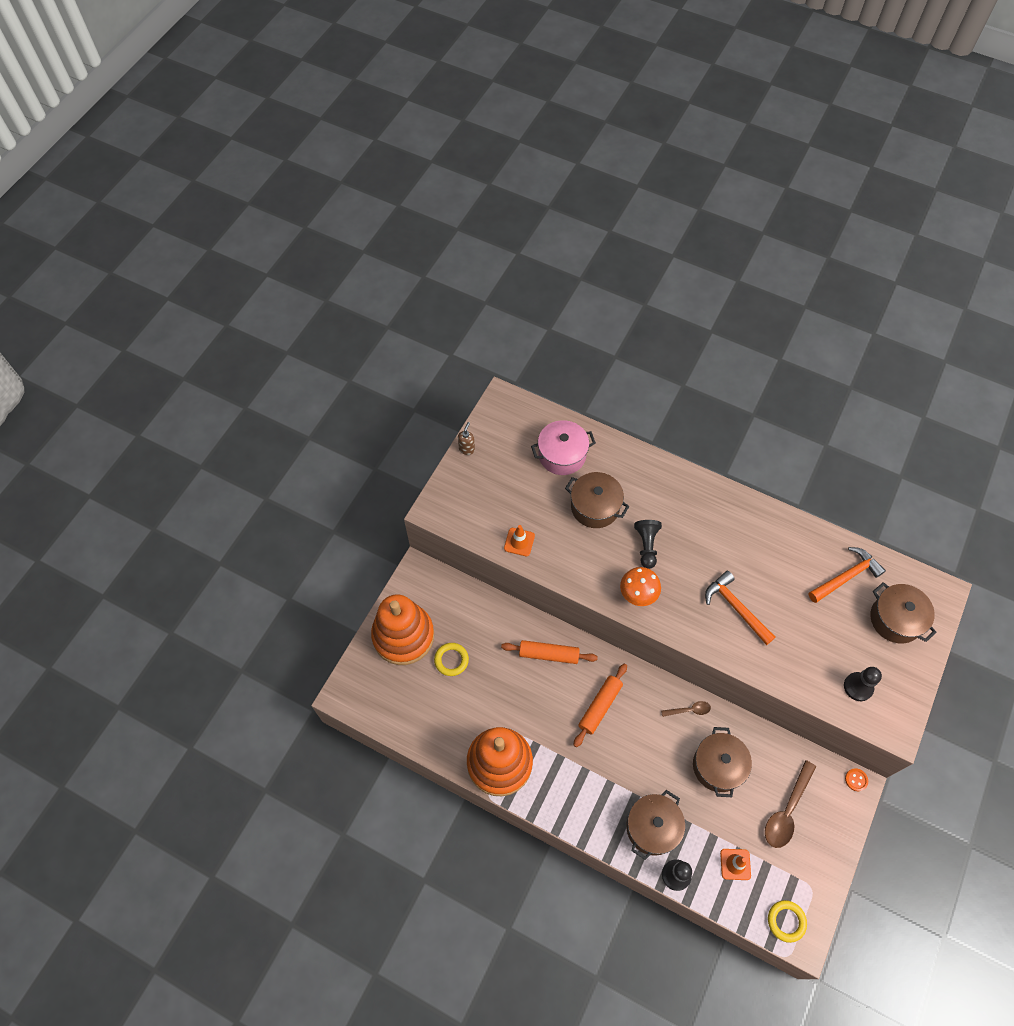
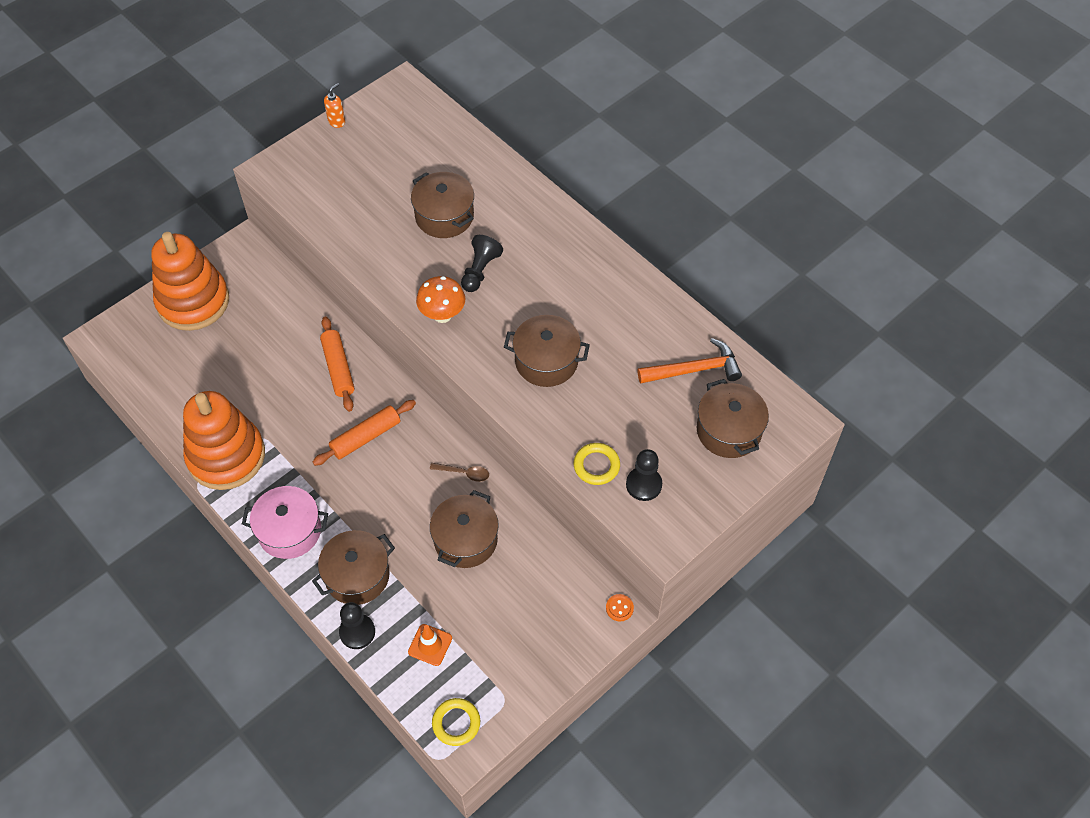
camera: 20 degrees right, 5 degrees down
(451, 660) = (230, 340): yellow ring -> yellow ring (596, 466)
(467, 449) = (337, 122): brown soap dispenser -> orange soap dispenser
(519, 542) = (342, 226): orange traffic cone -> none
(548, 654) = (338, 368): orange rolling pin -> orange rolling pin turned 45 degrees clockwise
(562, 455) = (437, 156): pink pot -> pink pot (289, 531)
(735, 607) = (546, 361): orange hammer -> brown pot
(787, 810) = (520, 611): brown spoon -> none

